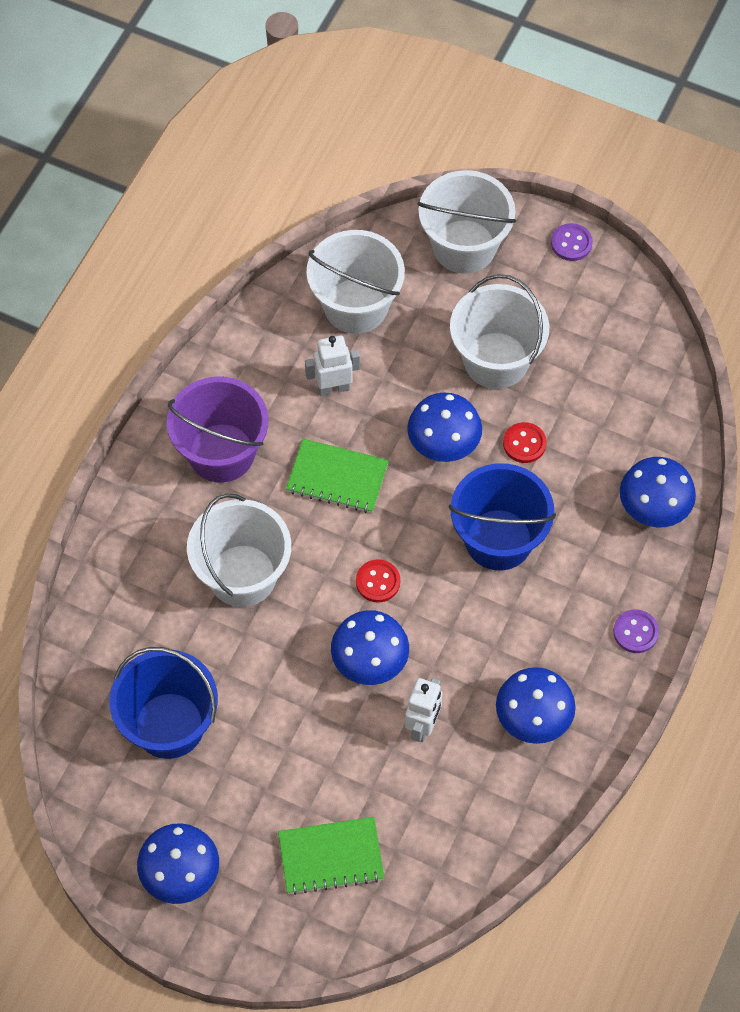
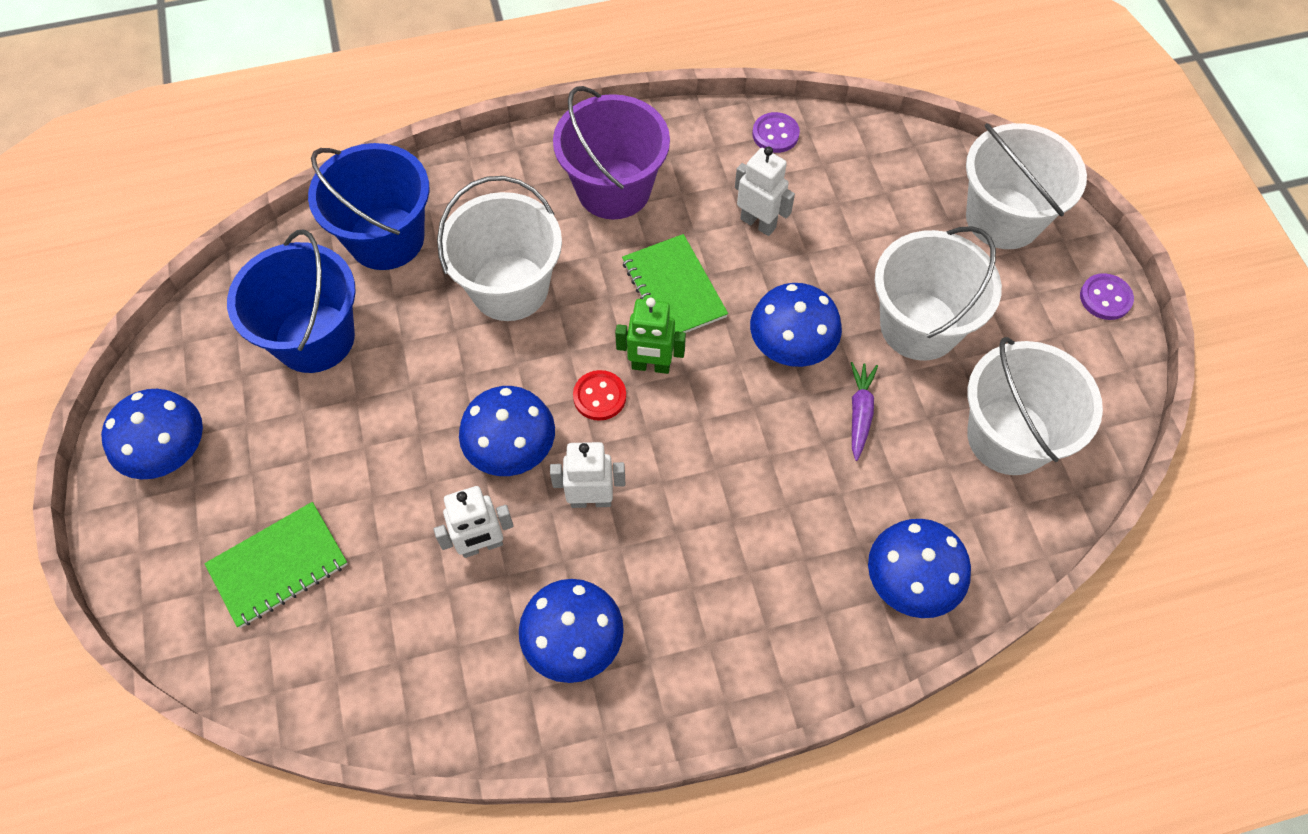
camera: 50 degrees right, 0 degrees up
(331, 857) = (278, 566): green notebook -> green notebook turned 75 degrees counterclockwise
(356, 306) = (854, 182): white bucket -> white bucket (1009, 437)
(383, 535) = (651, 366): none -> green robot
(447, 640) = (591, 500): none -> white robot
(498, 539) = (738, 465): blue bucket -> blue bucket (386, 238)
(524, 443) = (860, 413): red button -> purple carrot
(635, 632) = (756, 670): purple button -> purple button (775, 134)

